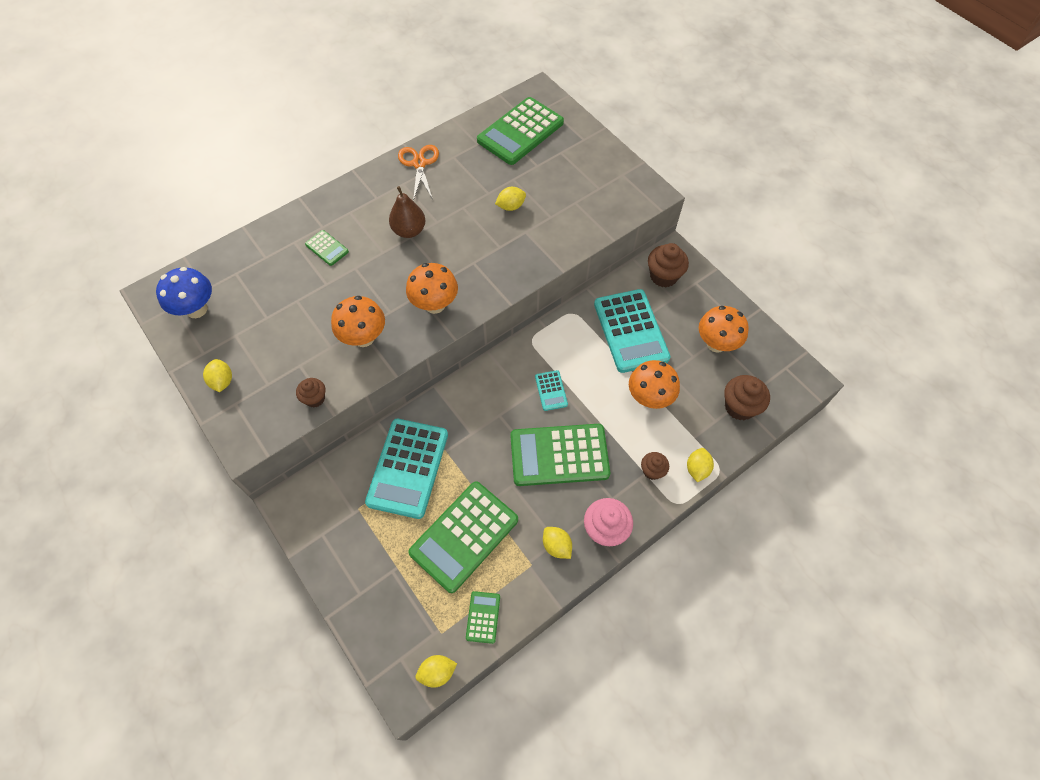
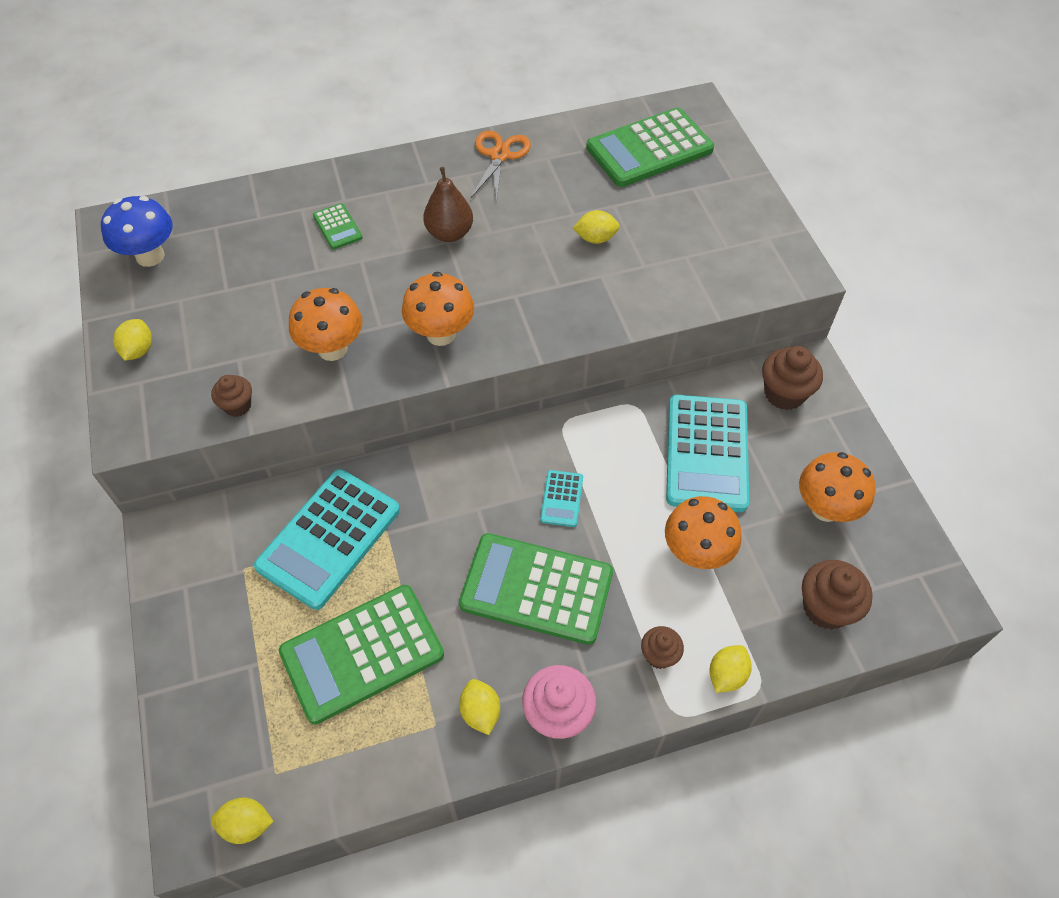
camera: 20 degrees right, 5 degrees down
(483, 617) = (339, 772): green calculator -> none

